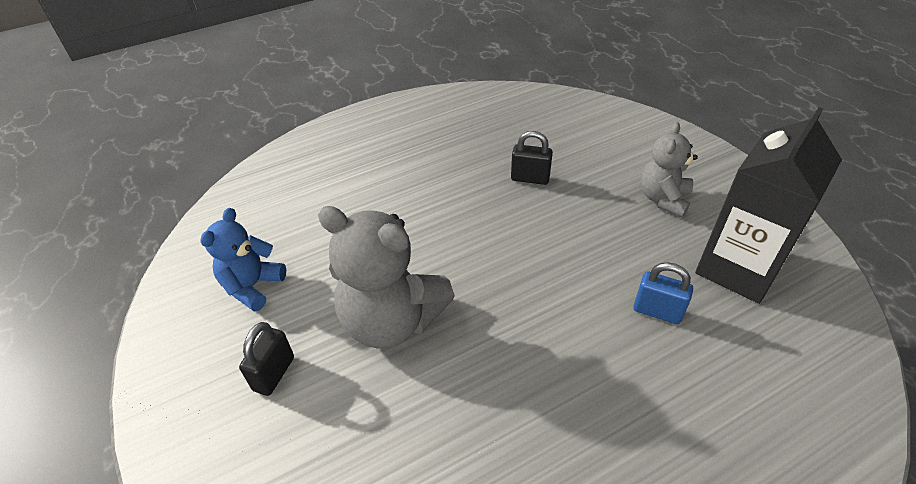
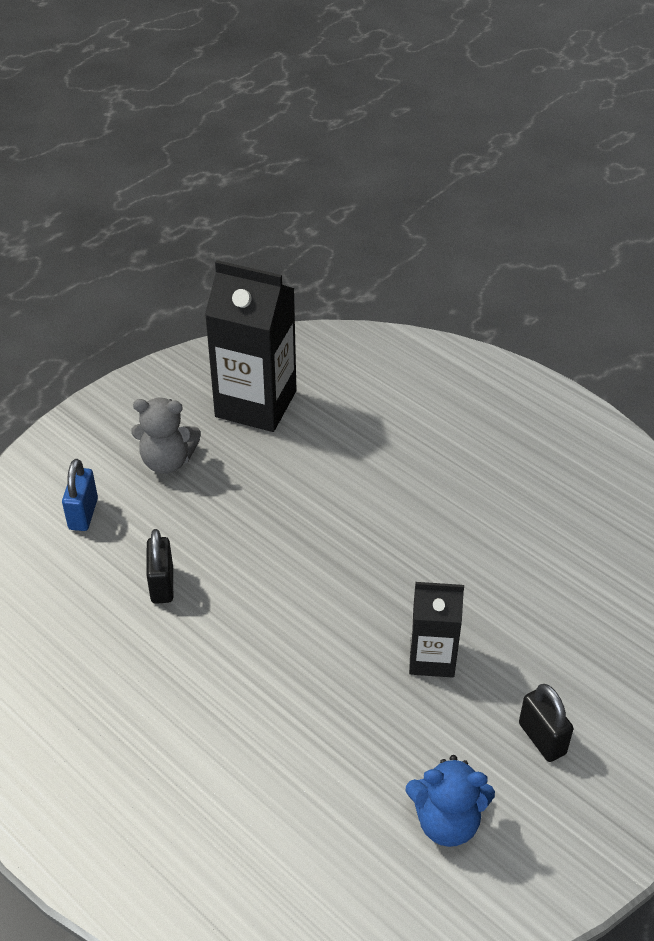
camera: 110 degrees left, 0 degrees up
(274, 373) = (542, 738): black padlock -> black padlock turned 60 degrees clockwise
(392, 320) = (432, 657): grey teddy bear -> black carton
(657, 311) = (332, 455): blue padlock -> blue padlock (83, 514)

